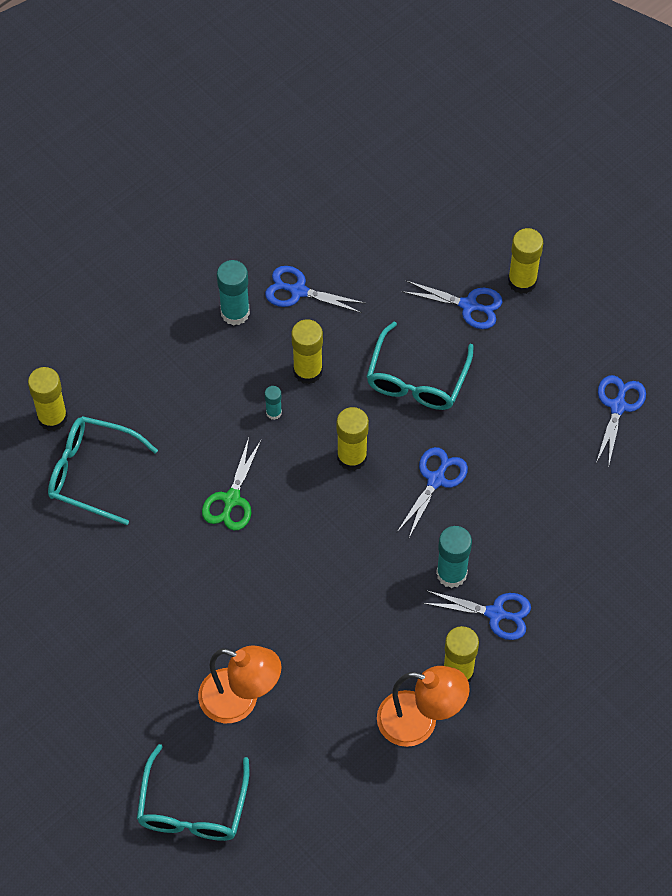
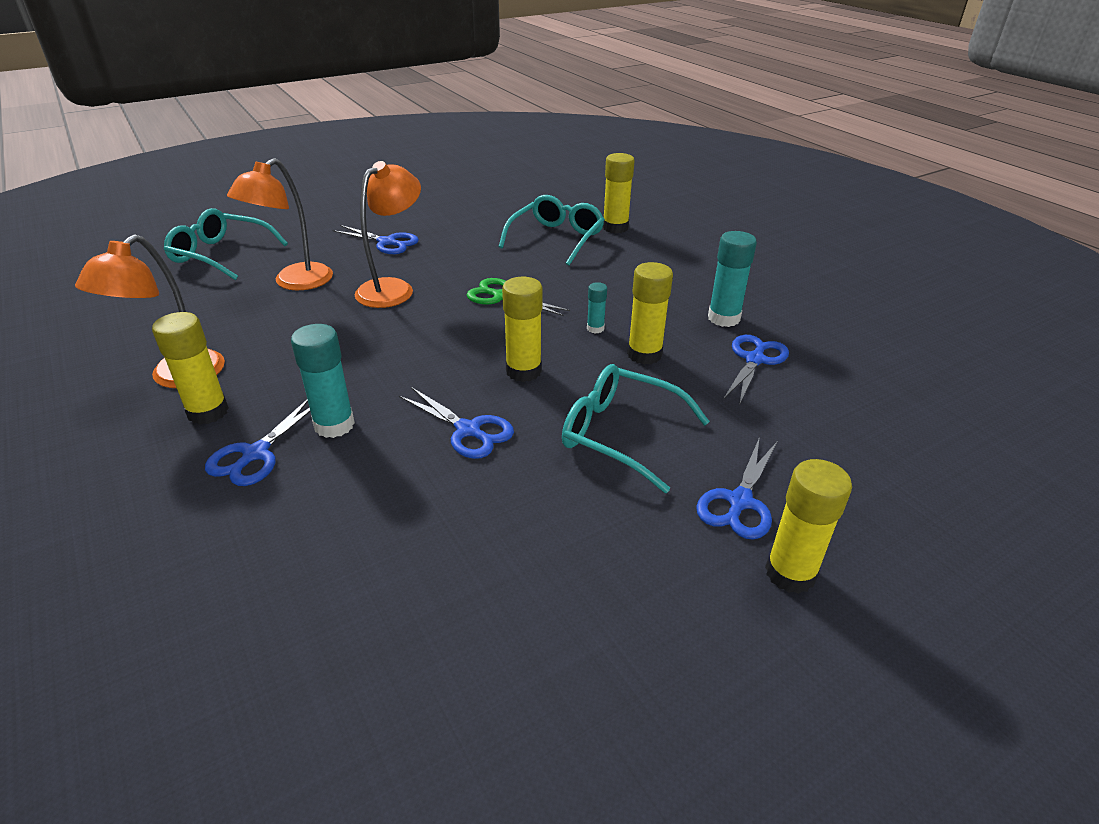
camera: 100 degrees right, 25 degrees down
(234, 602) = (393, 288): none -> orange lamp
(618, 406) = (524, 666): blue scissors -> blue scissors (387, 242)

